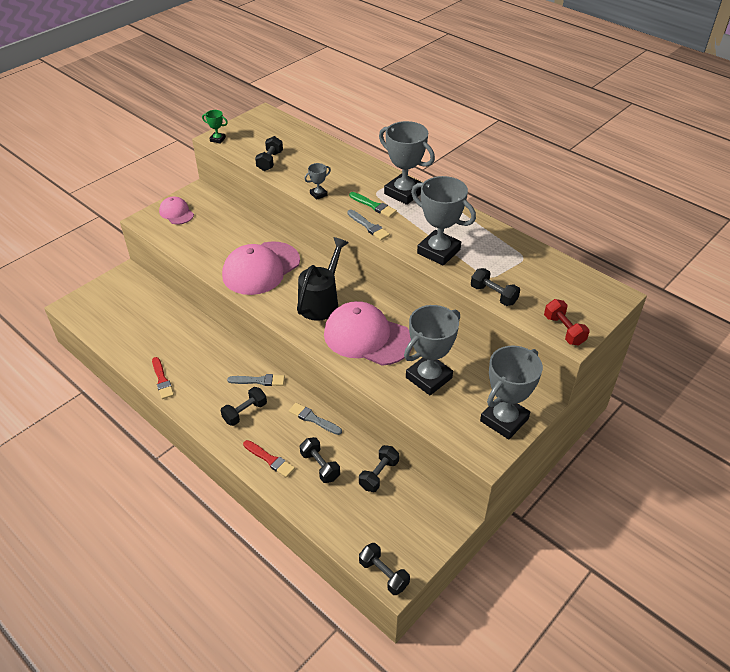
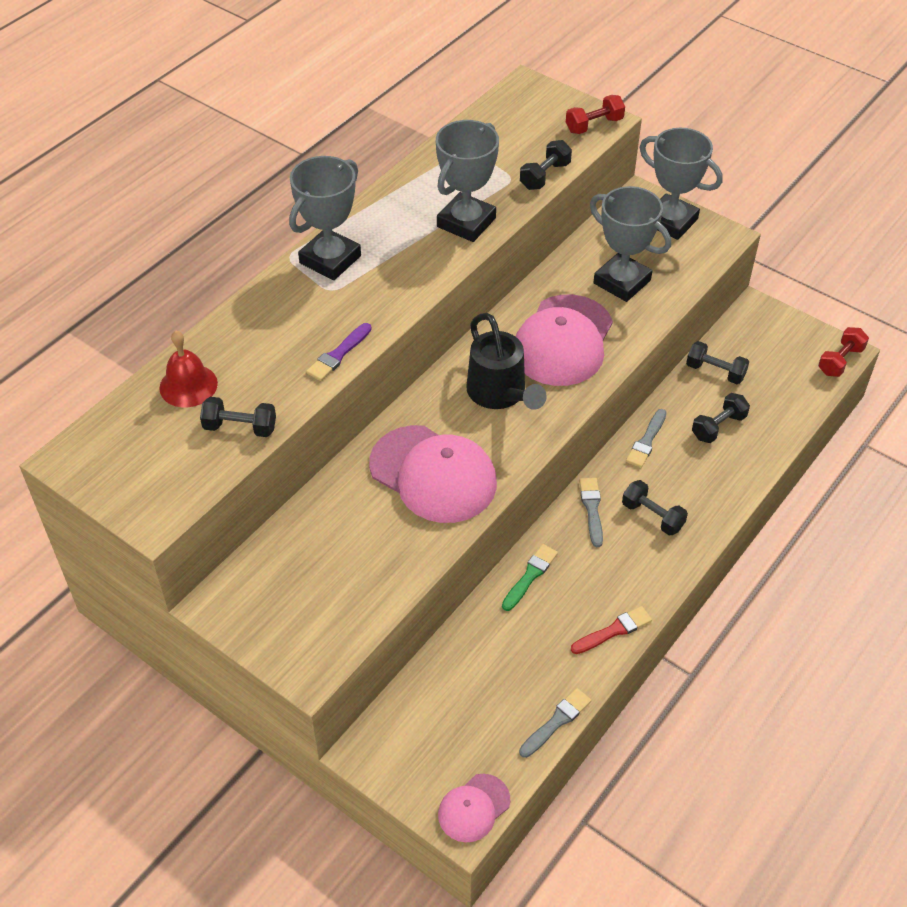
camera: 95 degrees left, 5 degrees up
(176, 213) = (285, 624): pink cap -> pink cap (473, 808)
(217, 139) = (160, 516): green trophy -> none
(270, 459) = (722, 478): red brush -> none
(305, 145) = (188, 385): none -> red bell
(318, 194) = (338, 354): grey trophy -> purple brush
(321, 301) = (500, 394): black watering can -> black watering can turned 135 degrees counterclockwise
(368, 226) = (417, 292): grey brush -> grey brush (556, 722)
(373, 206) = (365, 290): green brush -> green brush (530, 576)
(383, 574) = (840, 361): black dumbbell -> red dumbbell

